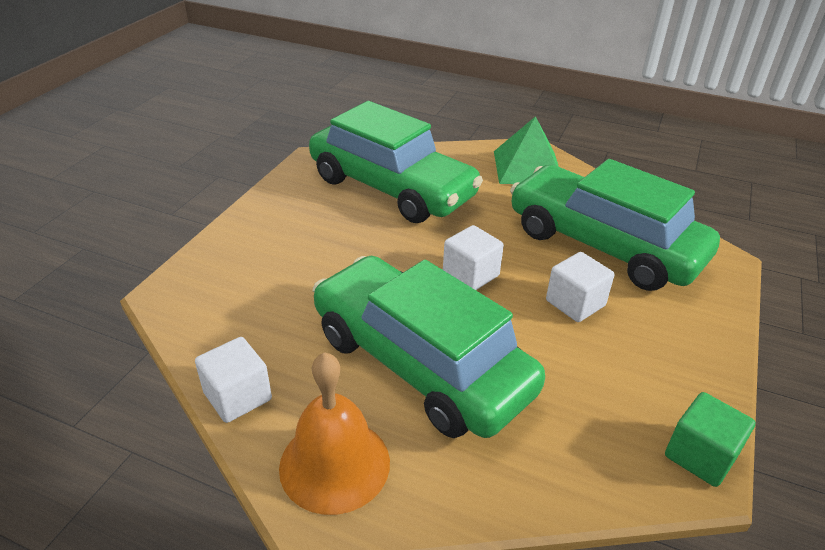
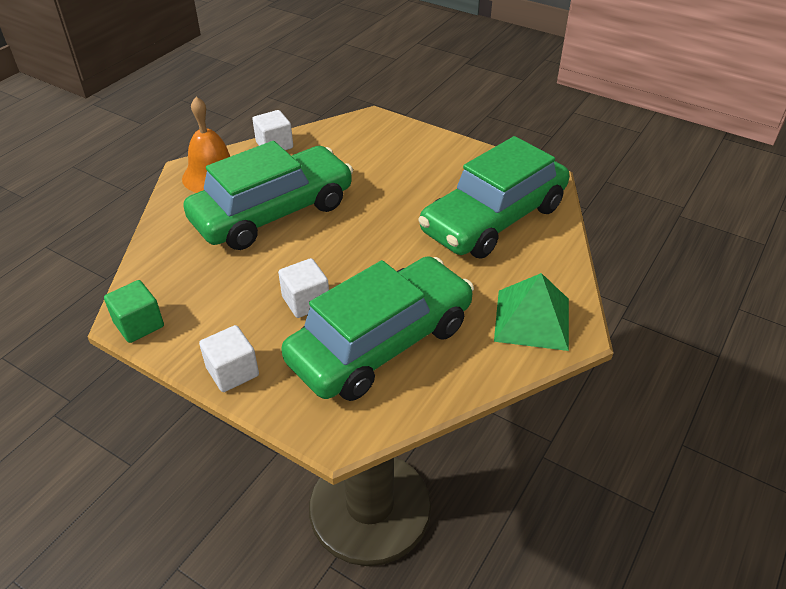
camera: 100 degrees right, 5 degrees up
(470, 274) = (357, 248): white cube -> white cube (232, 372)

